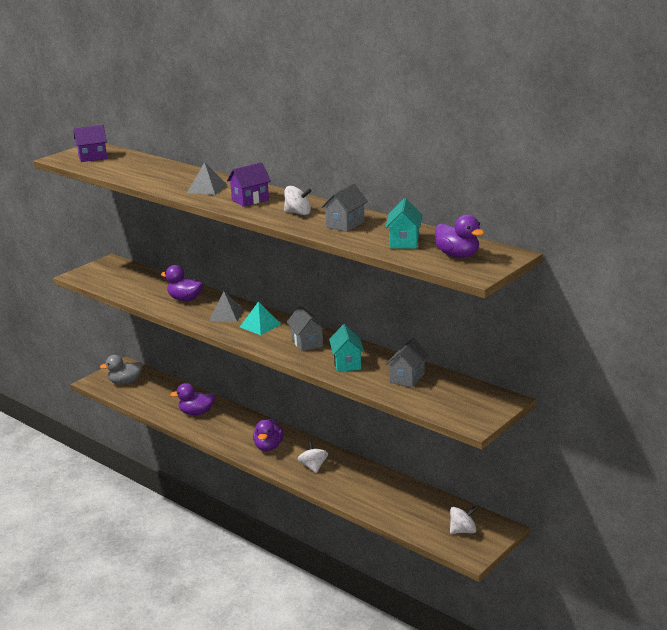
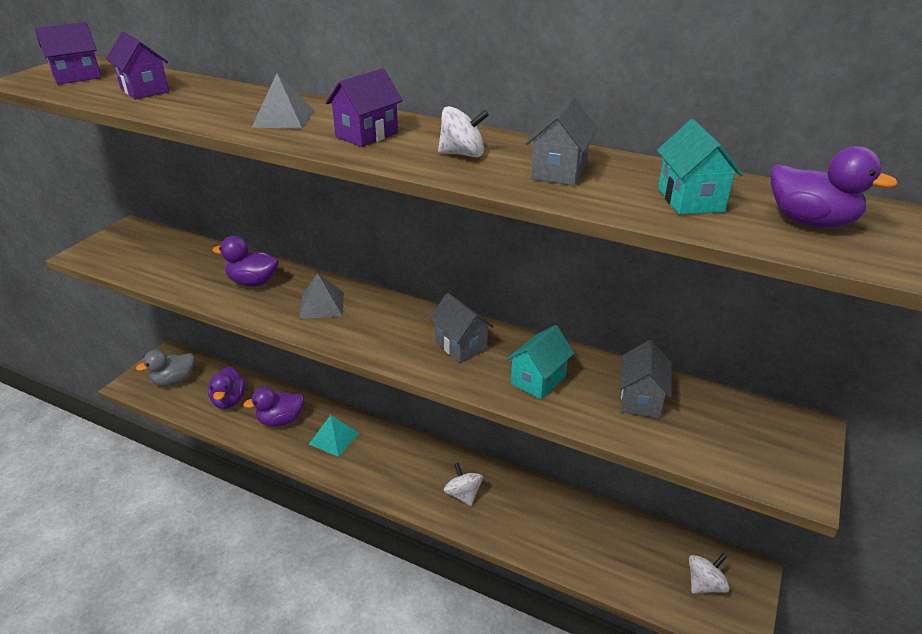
camera: 15 degrees left, 10 degrees up
(131, 168) = (144, 90): none -> purple house
(260, 325) = (379, 320): turquoise pyramid -> turquoise pyramid (334, 438)
(268, 446) = (392, 467): purple duck -> purple duck (229, 401)
(347, 363) = (538, 380): turquoise house -> turquoise house turned 60 degrees clockwise

